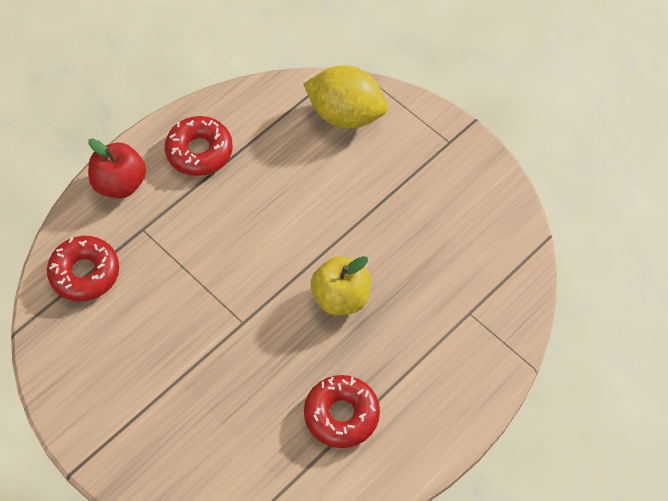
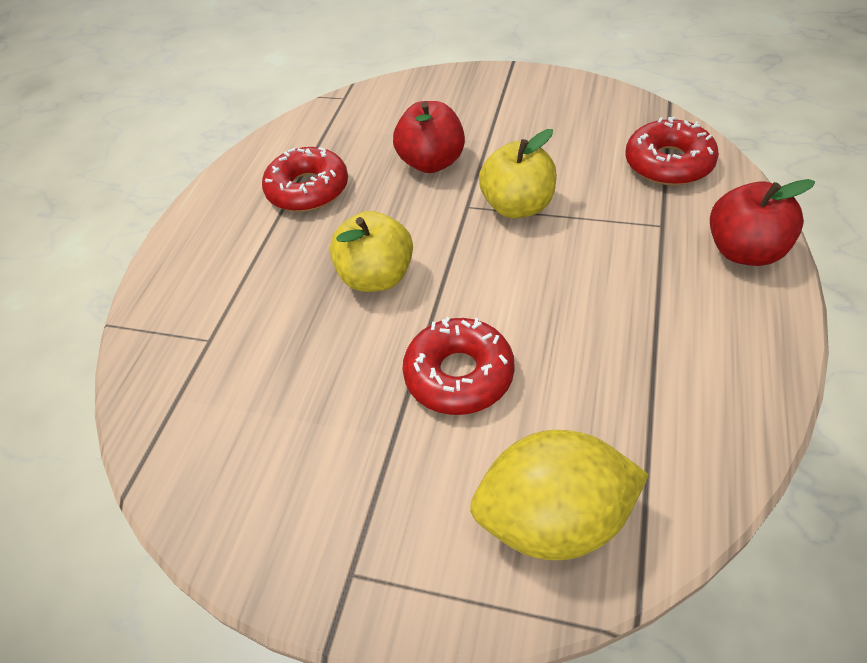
camera: 155 degrees right, 10 degrees down
(199, 151) = (701, 338): red donut -> red donut (459, 375)
(211, 300) = (518, 206): none -> yellow apple
(234, 383) = (432, 162): none -> red apple

